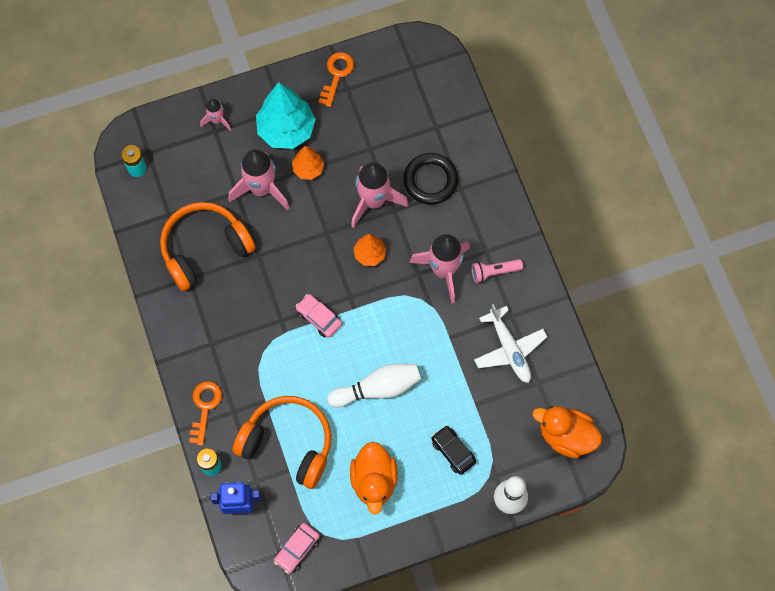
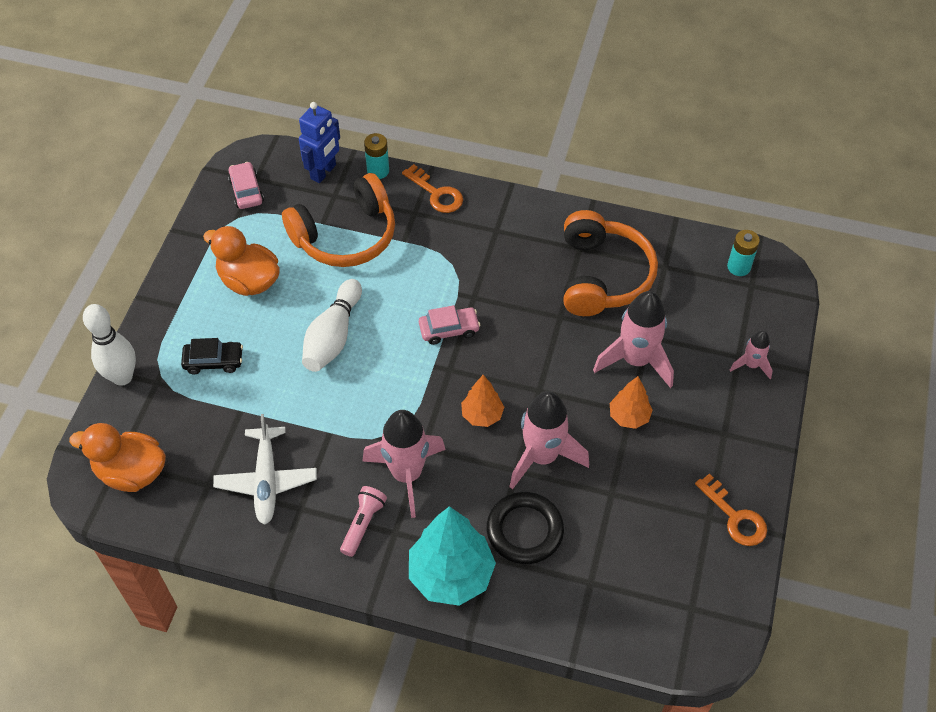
camera: 125 degrees right, 15 degrees down
(286, 130) = (694, 423): turquoise tree -> turquoise tree (451, 575)
(509, 349) = (266, 481): white plane -> white plane turned 105 degrees counterclockwise
(566, 436) = (131, 472): orange duck -> orange duck turned 135 degrees counterclockwise

